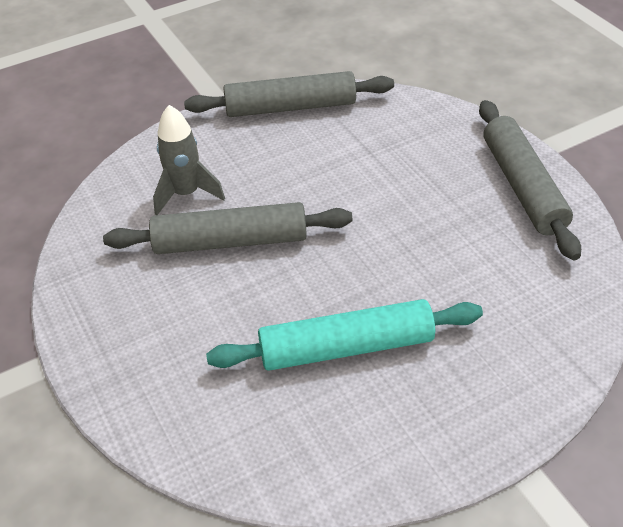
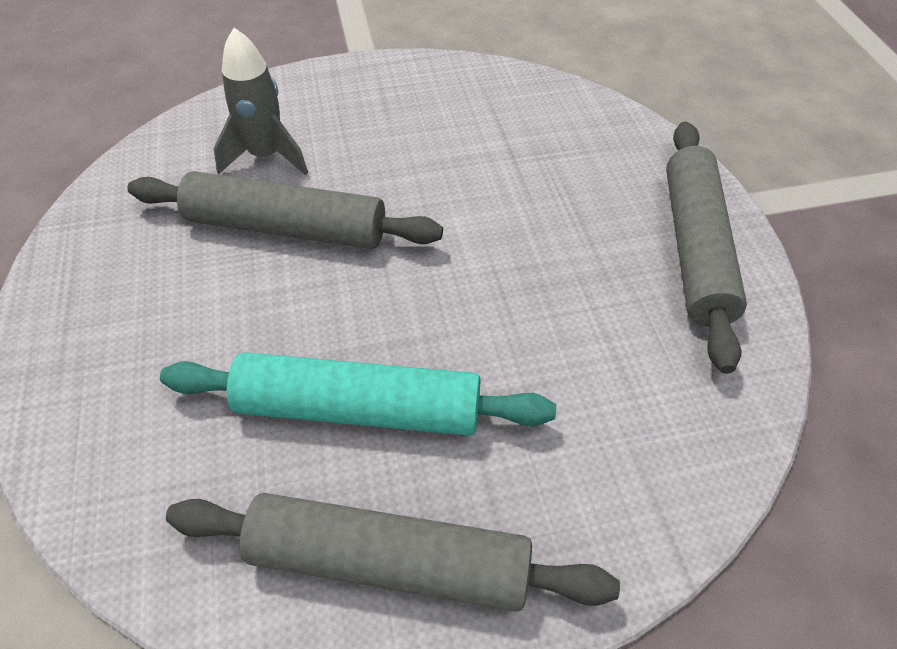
camera: 15 degrees right, 5 degrees up
(290, 107) = (441, 80): grey rolling pin -> grey rolling pin (389, 562)

